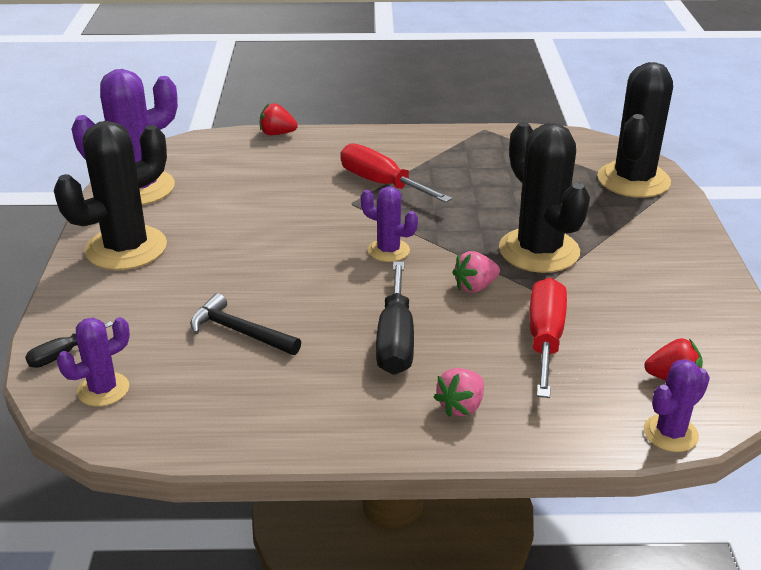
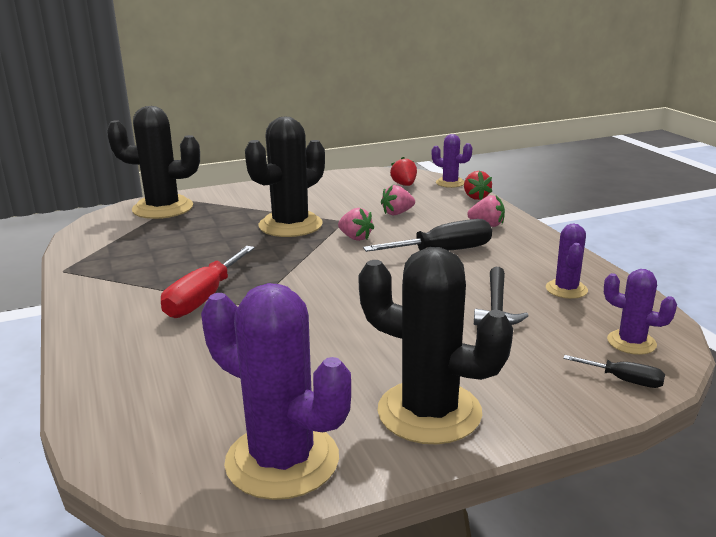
camera: 110 degrees left, 10 degrees down
(277, 134) = (80, 391): red strawberry -> red strawberry (475, 197)
(388, 250) = (327, 273): purple cactus -> purple cactus (566, 289)
(545, 339) = (397, 213): red screwdriver -> pink strawberry

